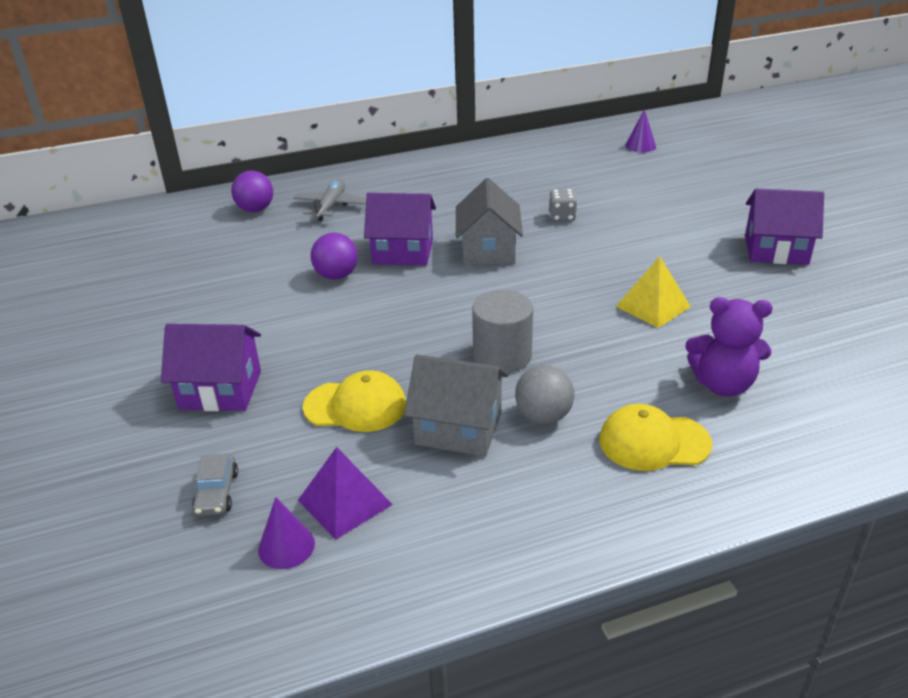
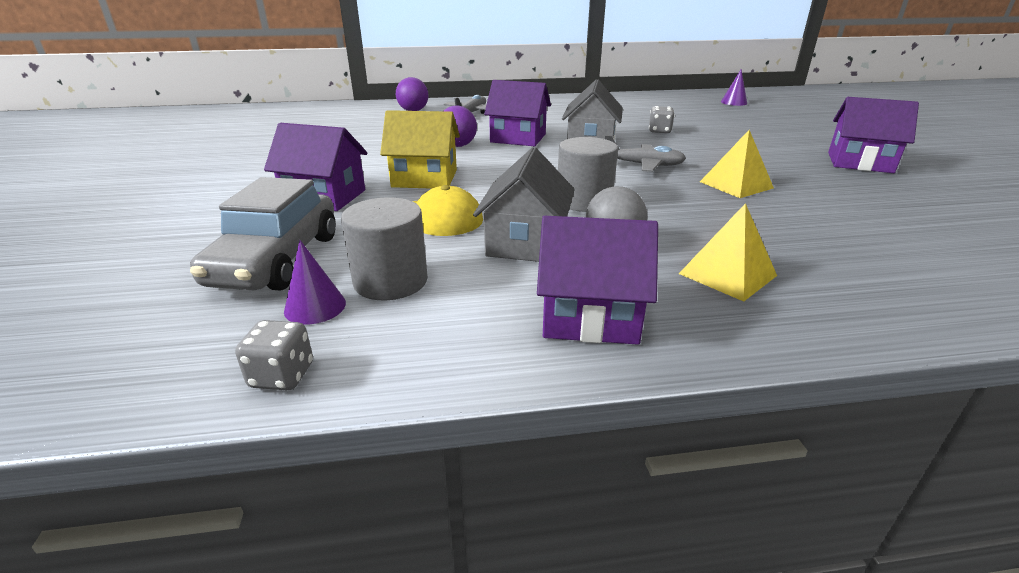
camera: 10 degrees right, 5 degrees down
(217, 493) = (276, 260): grey car -> grey car, size x2.20
(295, 627) = (282, 376): none -> grey dice
(320, 342) = (424, 178): none -> yellow house
(344, 502) = (390, 281): purple pyramid -> grey cylinder
(458, 428) = (525, 243): grey house -> grey house turned 75 degrees clockwise
(540, 514) = (590, 316): none -> purple house
(554, 285) = (643, 165): none -> grey plane
(653, 442) = (727, 274): yellow cap -> yellow pyramid
(722, 384) = (806, 241): purple teddy bear -> none

